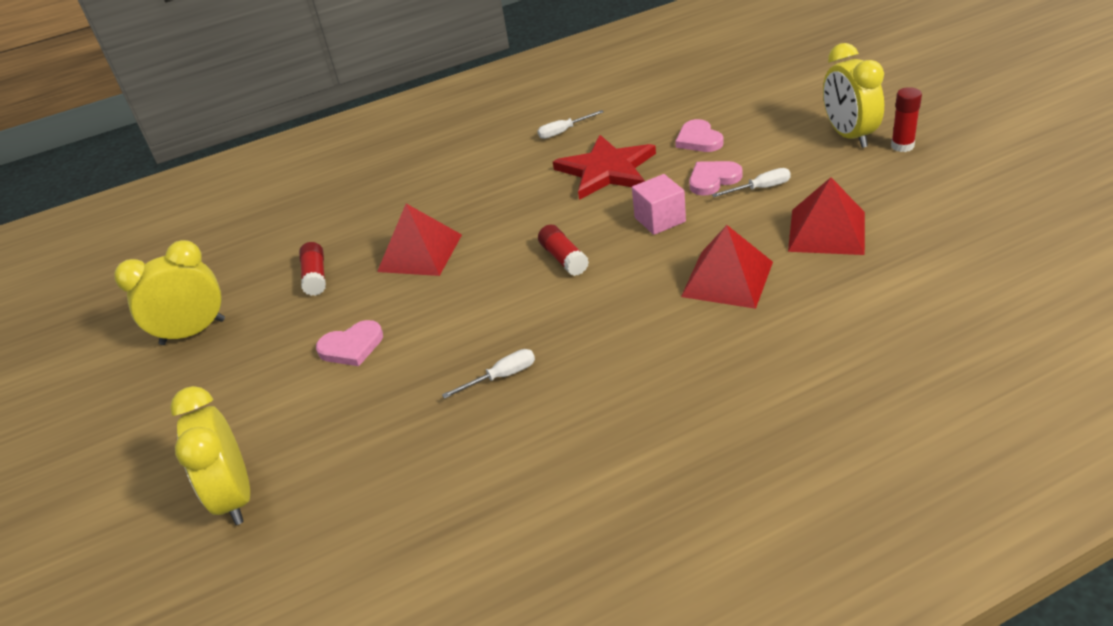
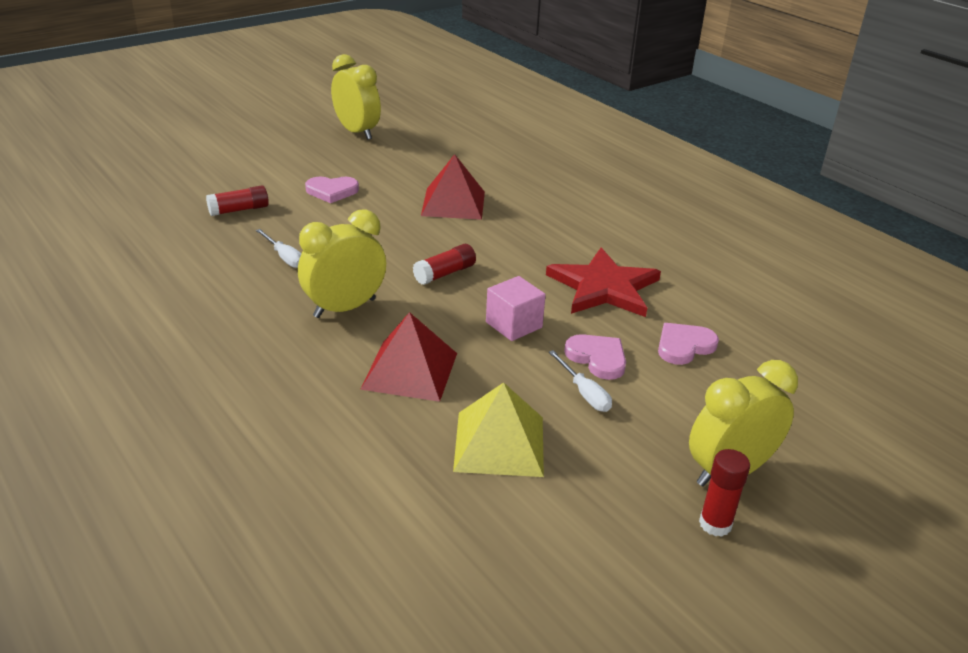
camera: 70 degrees right, 5 degrees down
(235, 496) = (188, 174): yellow clock -> yellow clock (344, 308)
(315, 277) = (420, 165): red glue stick -> red glue stick (239, 210)
(352, 346) = (332, 191): pink heart -> pink heart turned 60 degrees counterclockwise
(563, 131) = (676, 256): white screwdriver -> none
(827, 231) = (499, 443): red pyramid -> yellow pyramid

